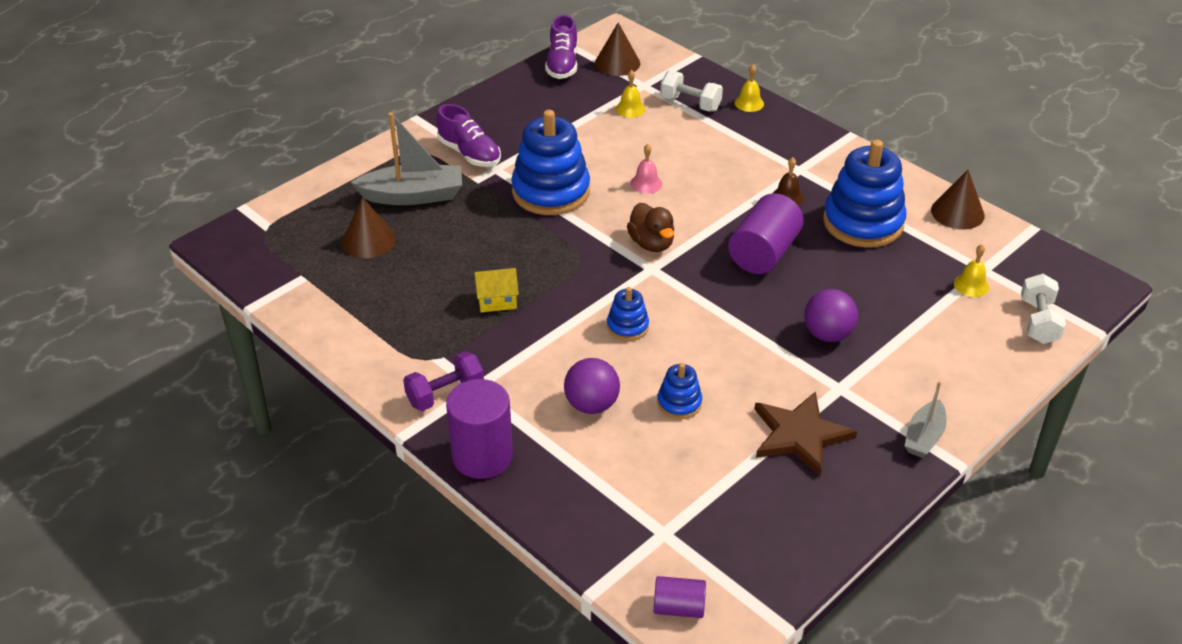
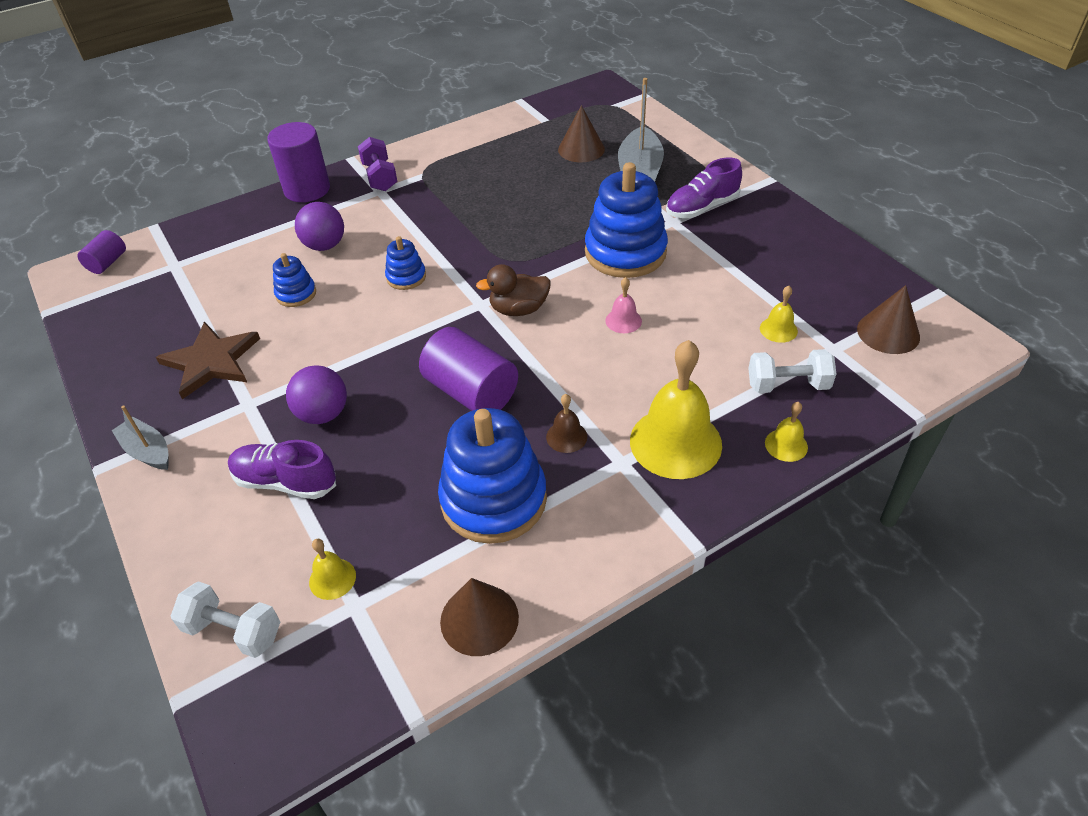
camera: 105 degrees right, 5 degrees up
(497, 301) = (475, 208): yellow house -> none
(562, 64) = (881, 286): purple shoe -> purple shoe (285, 482)
(690, 103) = (787, 385): white dumbbell -> white dumbbell turned 45 degrees clockwise
(769, 148) = (675, 442): none -> yellow bell

